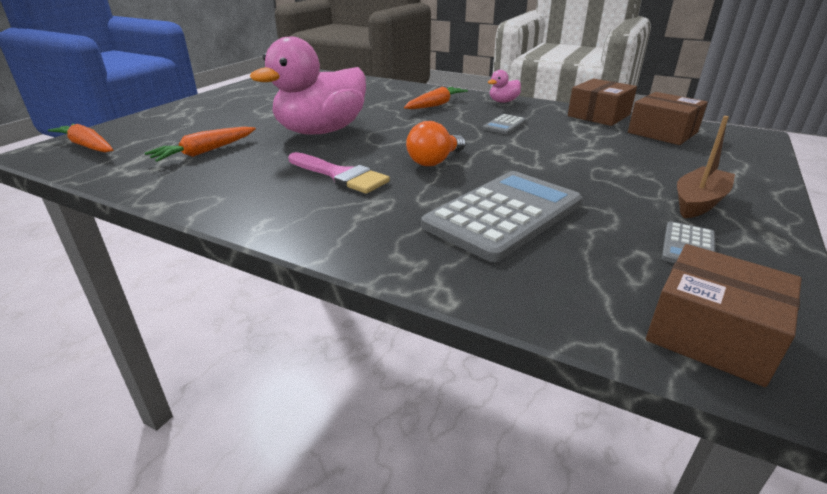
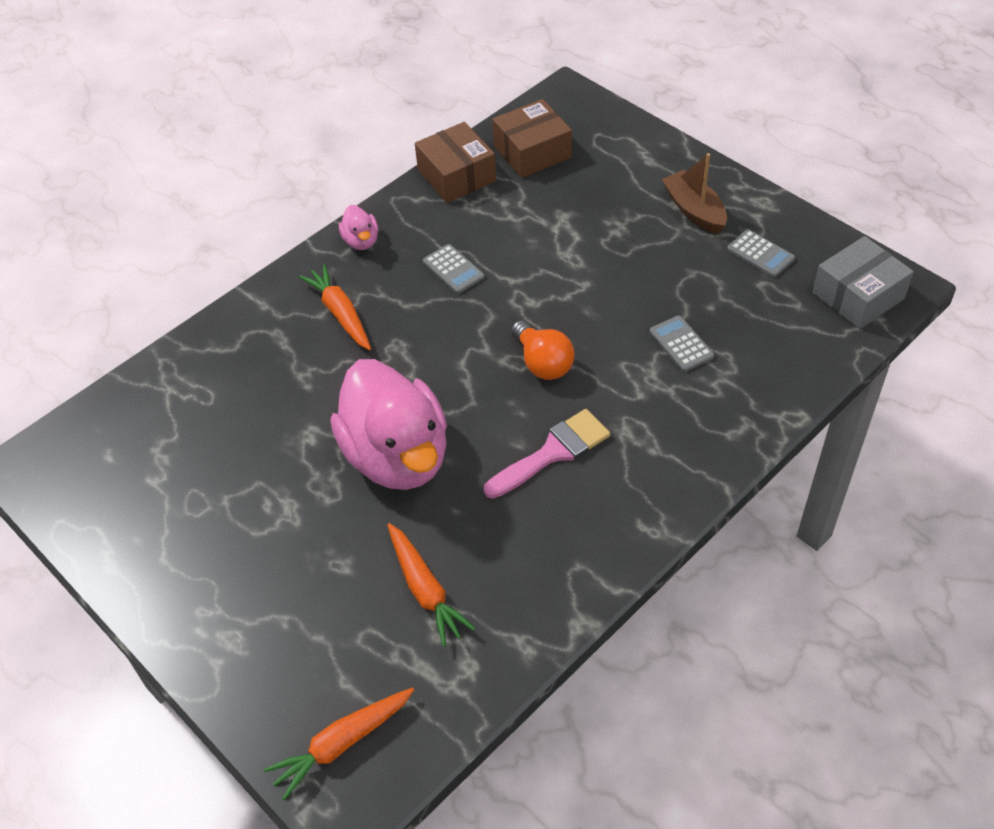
camera: 70 degrees left, 20 degrees up
(503, 215) = (681, 344): grey calculator -> grey calculator, size x0.44
(711, 333) = (858, 296): brown box -> grey box

